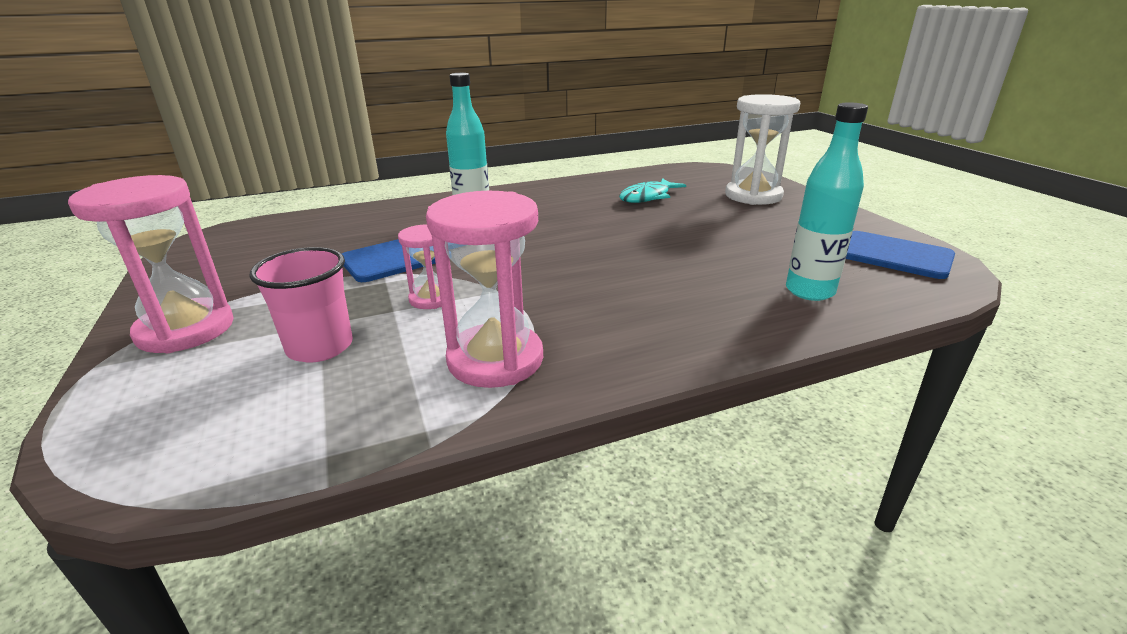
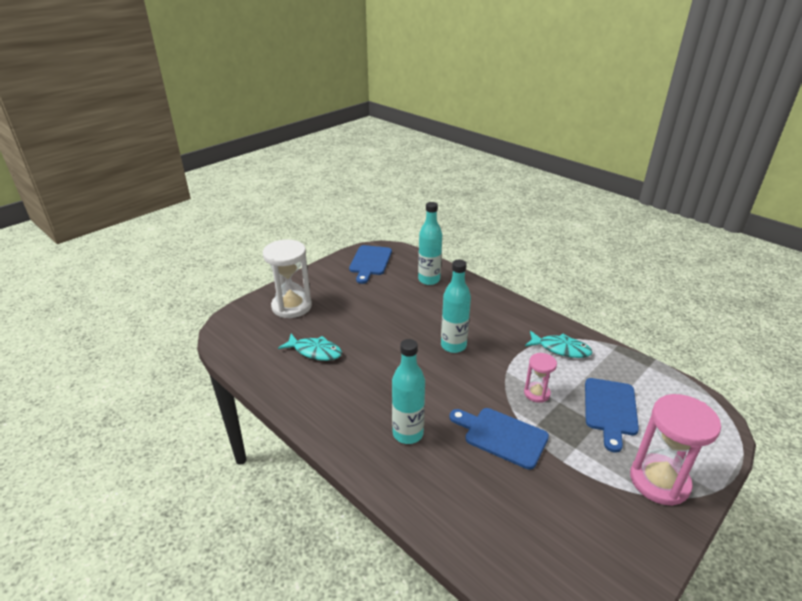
camera: 115 degrees left, 5 degrees up
(320, 347) = (610, 410): pink cup -> blue cutting board
(495, 359) = (561, 349): pink hourglass -> turquoise fish
(593, 268) = (453, 346): none -> turquoise bottle

